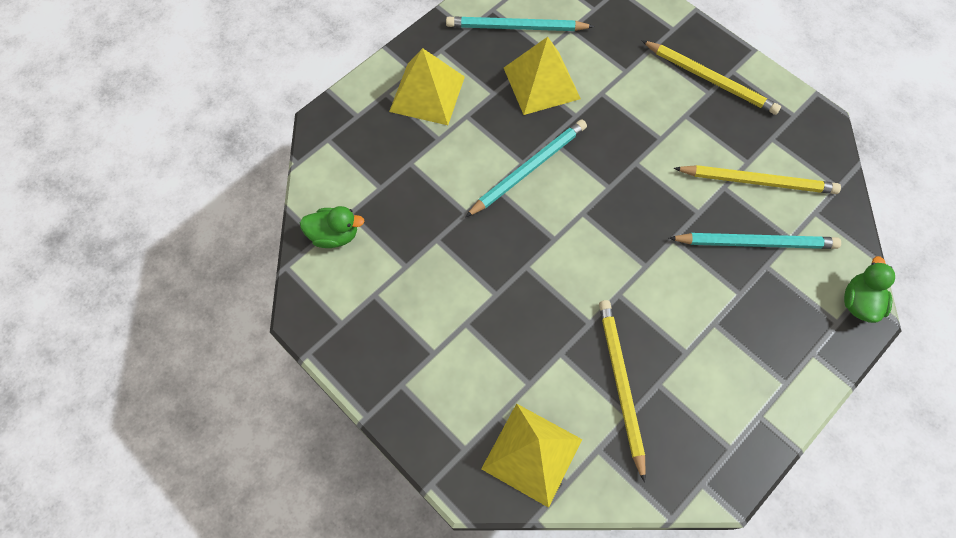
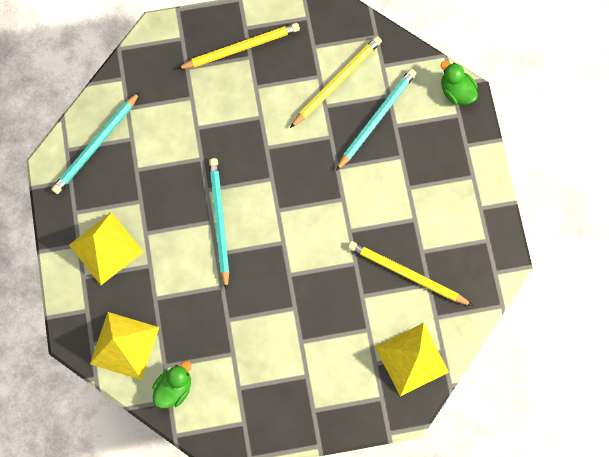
camera: 55 degrees left, 10 degrees up
(541, 83) = (157, 162): yellow pyramid -> yellow pyramid (124, 345)

